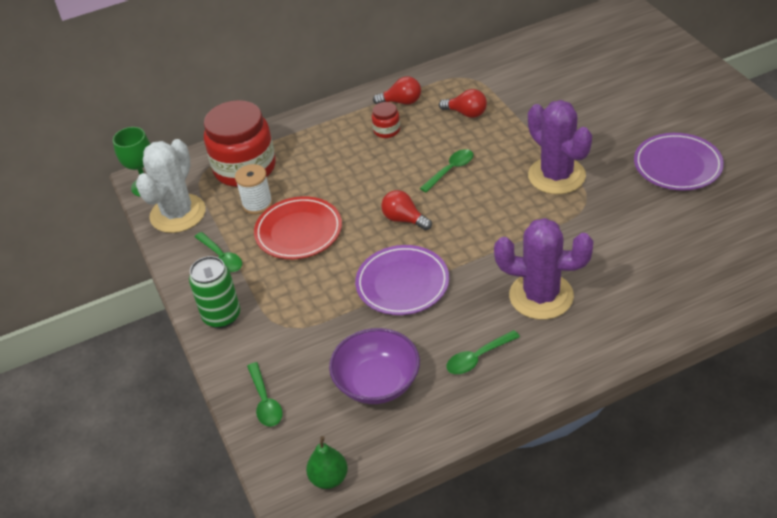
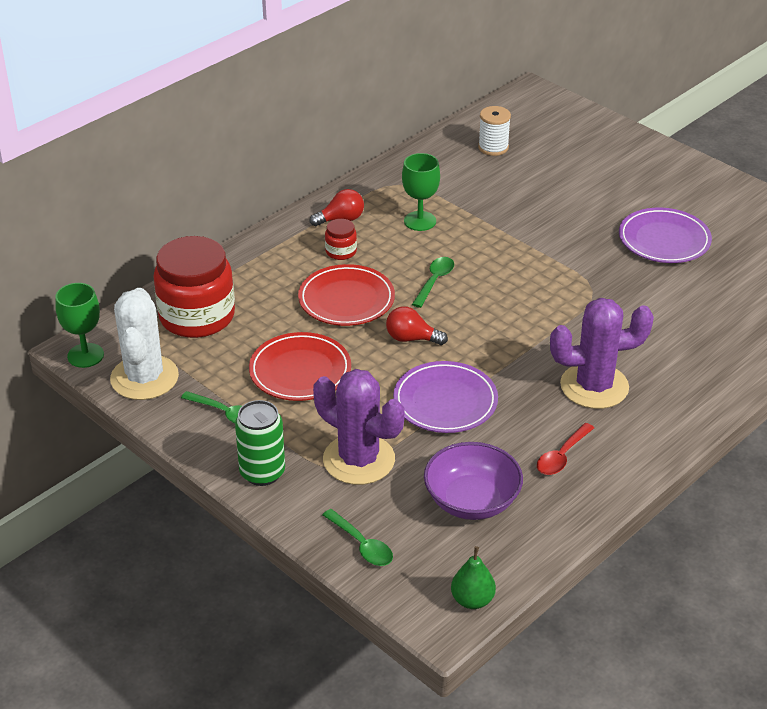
camera: 25 degrees left, 5 degrees down
(257, 204) = (235, 351): white spool -> white spool (493, 147)
(369, 174) = (346, 300): none -> red plate
(466, 113) = (420, 221): red light bulb -> green goblet
(478, 358) = (562, 456): green spoon -> red spoon
(556, 176) = (549, 269): purple cactus -> purple cactus (359, 460)

